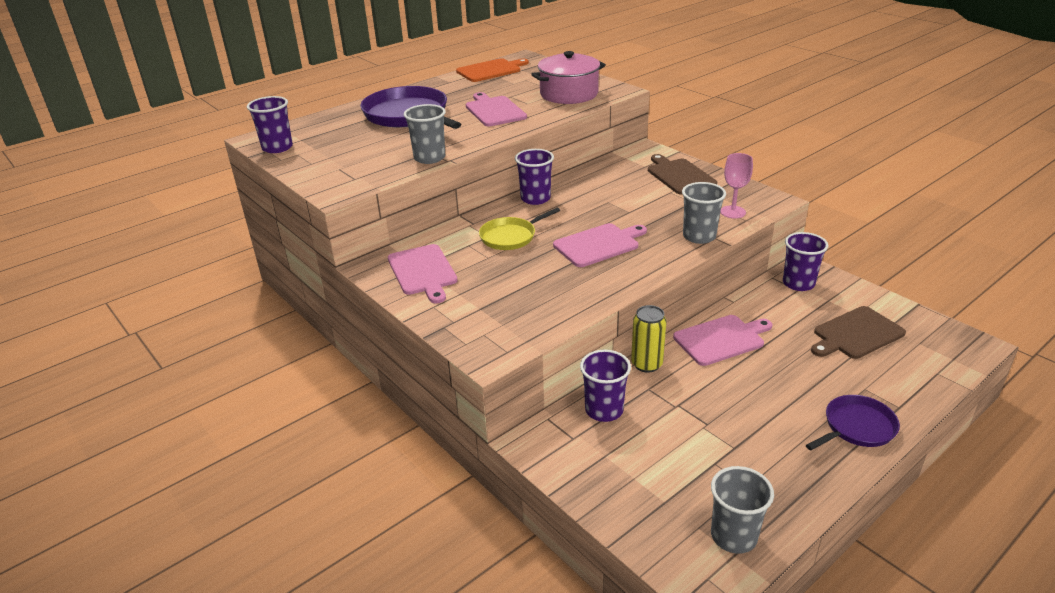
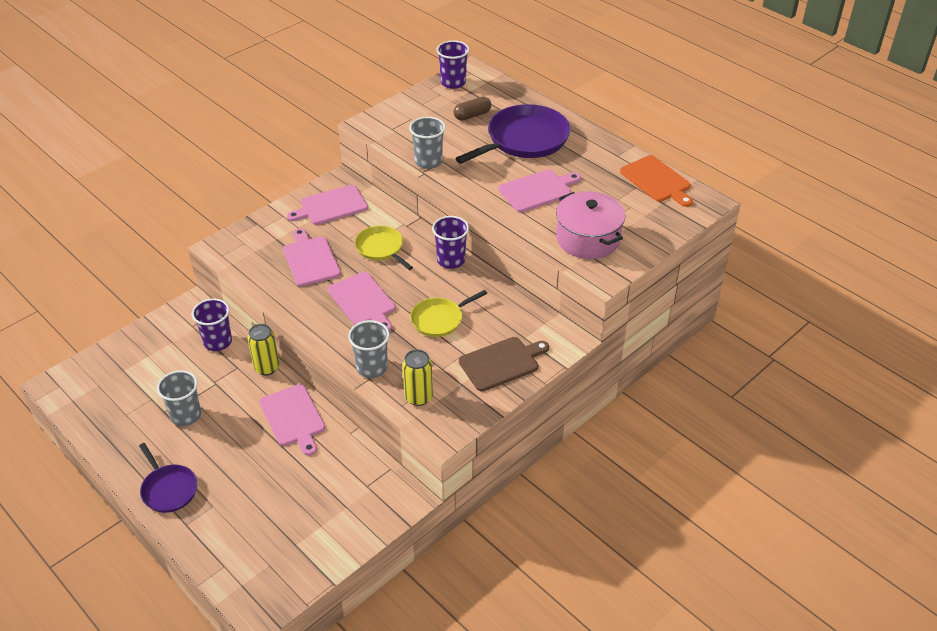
camera: 85 degrees right, 10 degrees up
(350, 138) = (472, 115): none -> brown capsule
(524, 281) = (310, 259): none -> pink cutting board
(625, 203) = (439, 319): none -> yellow pan
(733, 212) = (418, 397): pink goblet -> yellow can
(733, 536) = (86, 402): grey cup -> grey cup (186, 415)
(798, 283) = (377, 488): purple cup -> none
(856, 334) = (289, 517): brown cutting board -> none

